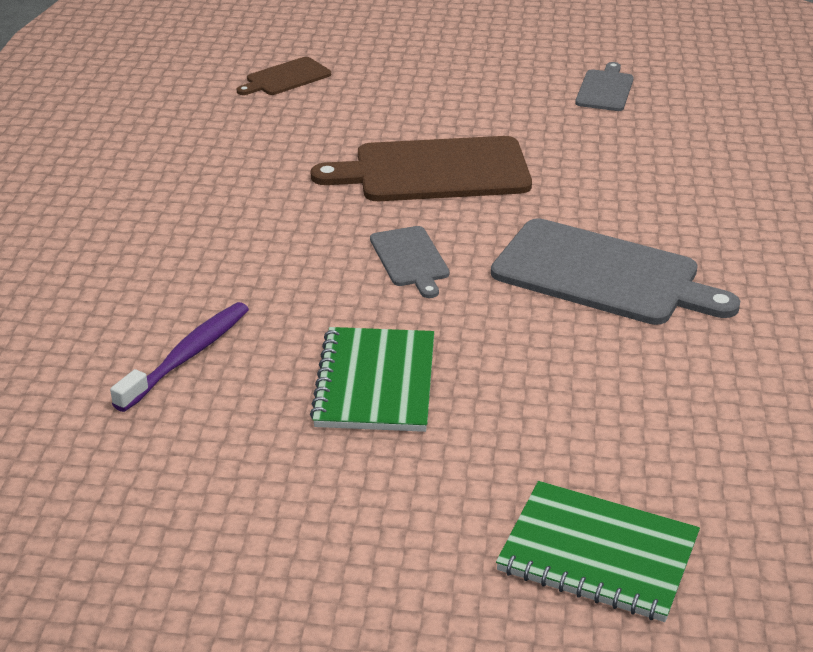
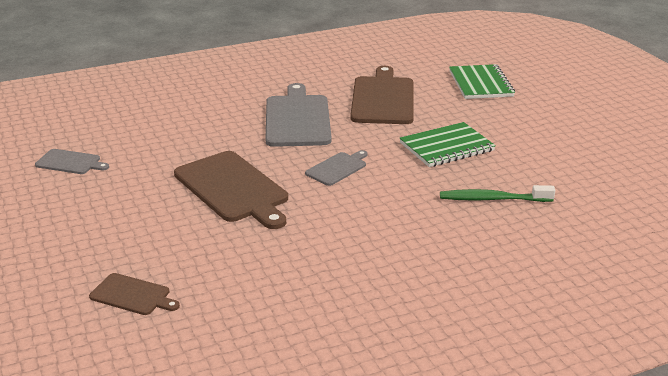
camera: 120 degrees left, 5 degrees down
(187, 357) = (493, 199): purple toothbrush -> green toothbrush
(605, 89) = (70, 162): grey cutting board -> grey cutting board turned 150 degrees counterclockwise
(618, 389) = (383, 98): none -> brown cutting board

